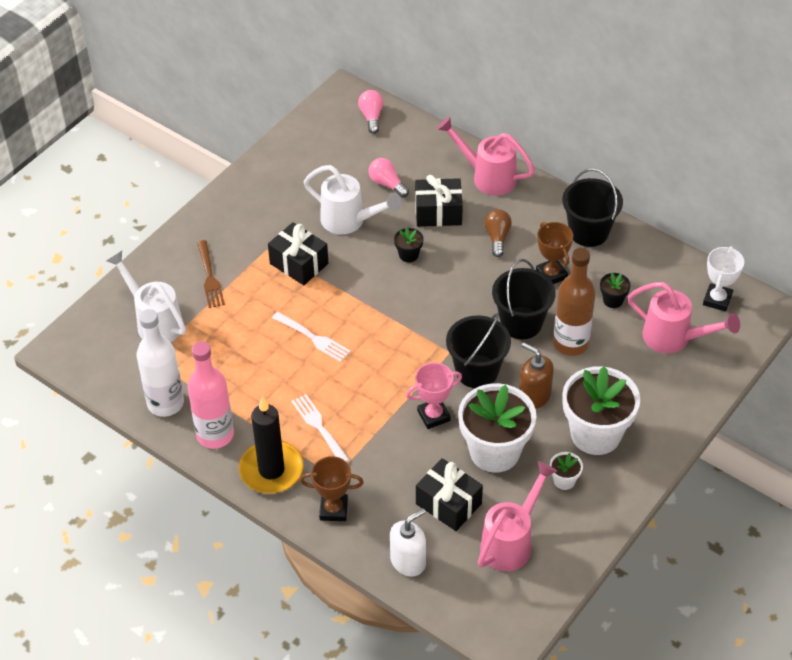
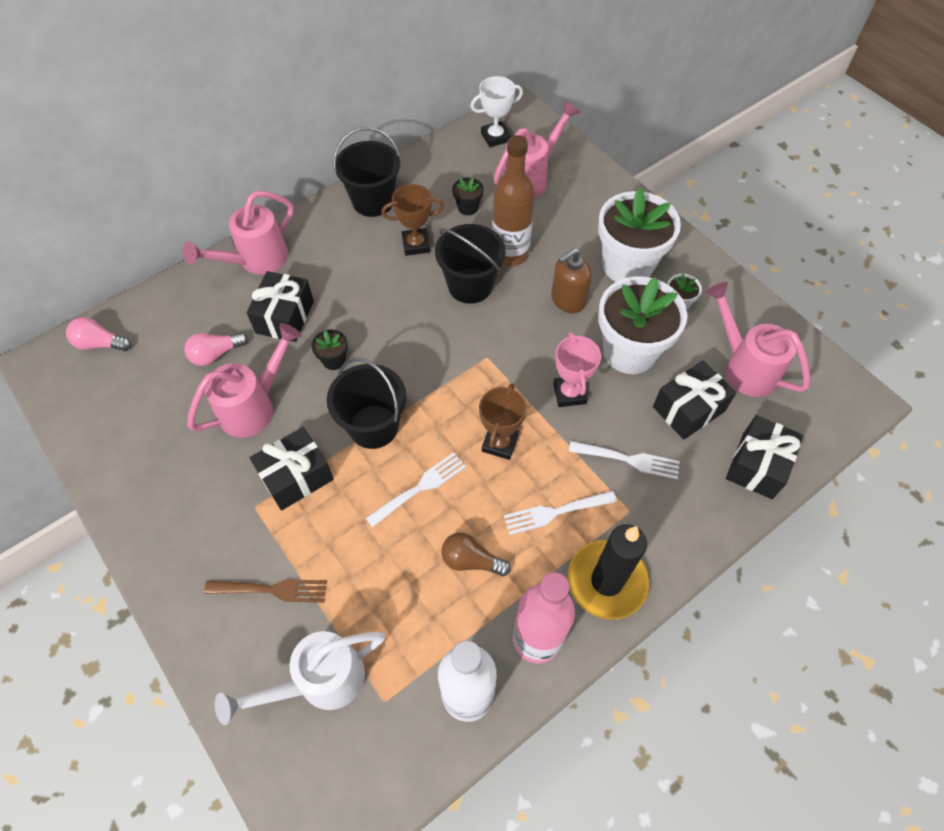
camera: 75 degrees left, 10 degrees up
(333, 510) = (677, 524): brown trophy -> brown trophy (500, 443)
(350, 221) = (255, 406): white watering can -> pink watering can
(382, 468) = (628, 460): none -> white fork
(408, 561) = (757, 465): white soap dispenser -> black gift
(477, 371) = (521, 339): black bucket -> black bucket (373, 426)
(497, 237) = (346, 275): brown light bulb -> brown light bulb (471, 560)
(717, 300) = (495, 137): white trophy -> white trophy turned 60 degrees counterclockwise

